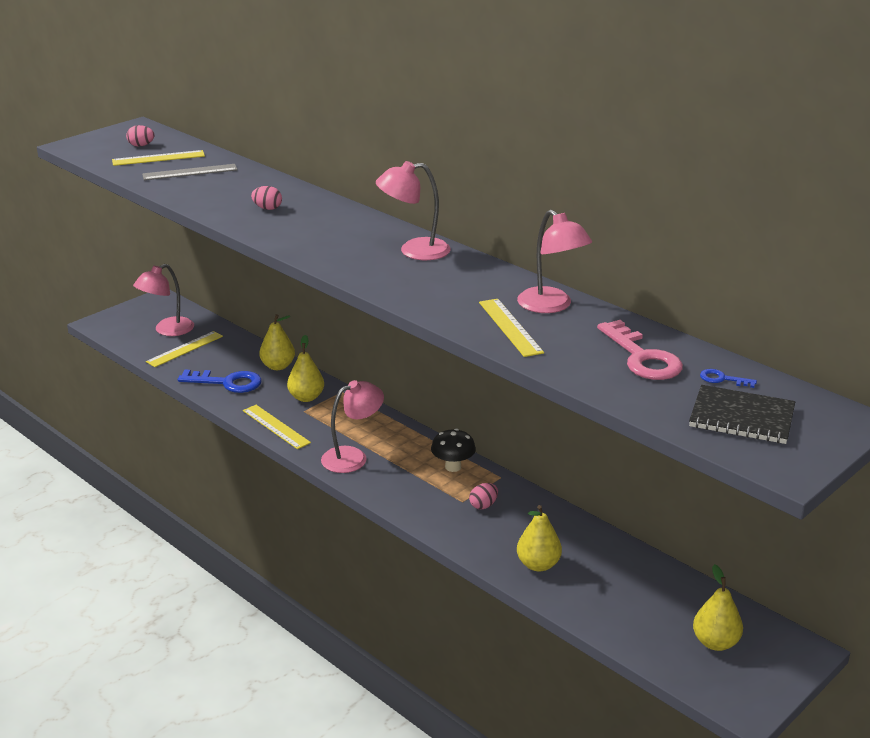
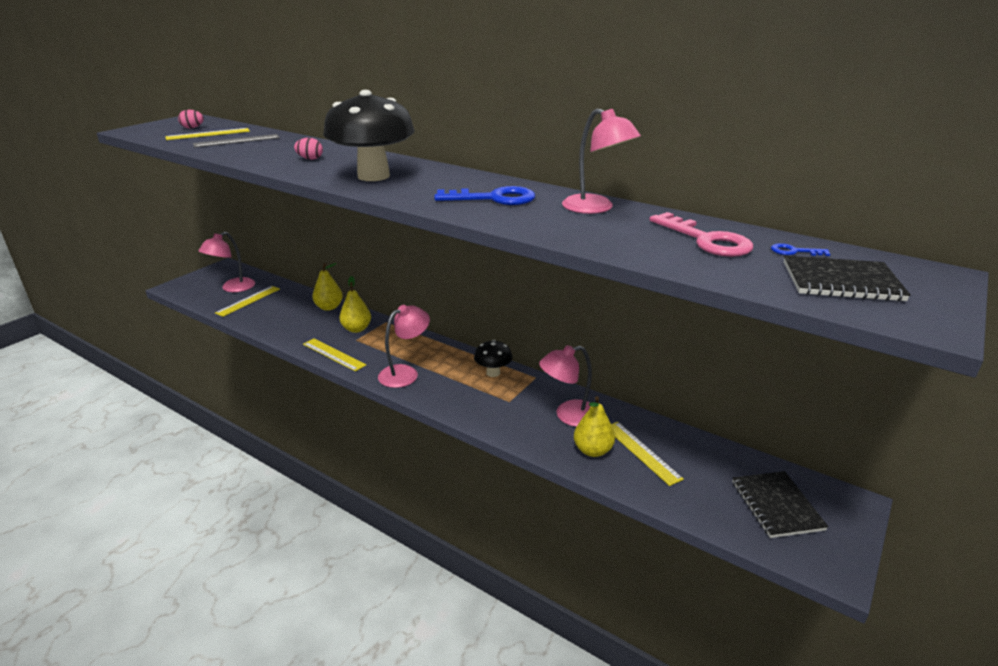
camera: 10 degrees left, 0 degrees up
(227, 382) = (287, 323): blue key -> blue key (493, 198)
(331, 241) = (373, 176): none -> black mushroom
(414, 251) = (452, 178): pink lamp -> pink lamp (568, 415)
(483, 505) = (528, 403): pink egg -> none
(510, 327) = (567, 225): yellow ruler -> yellow ruler (641, 452)
(715, 642) = (776, 505): yellow pear -> black notebook

